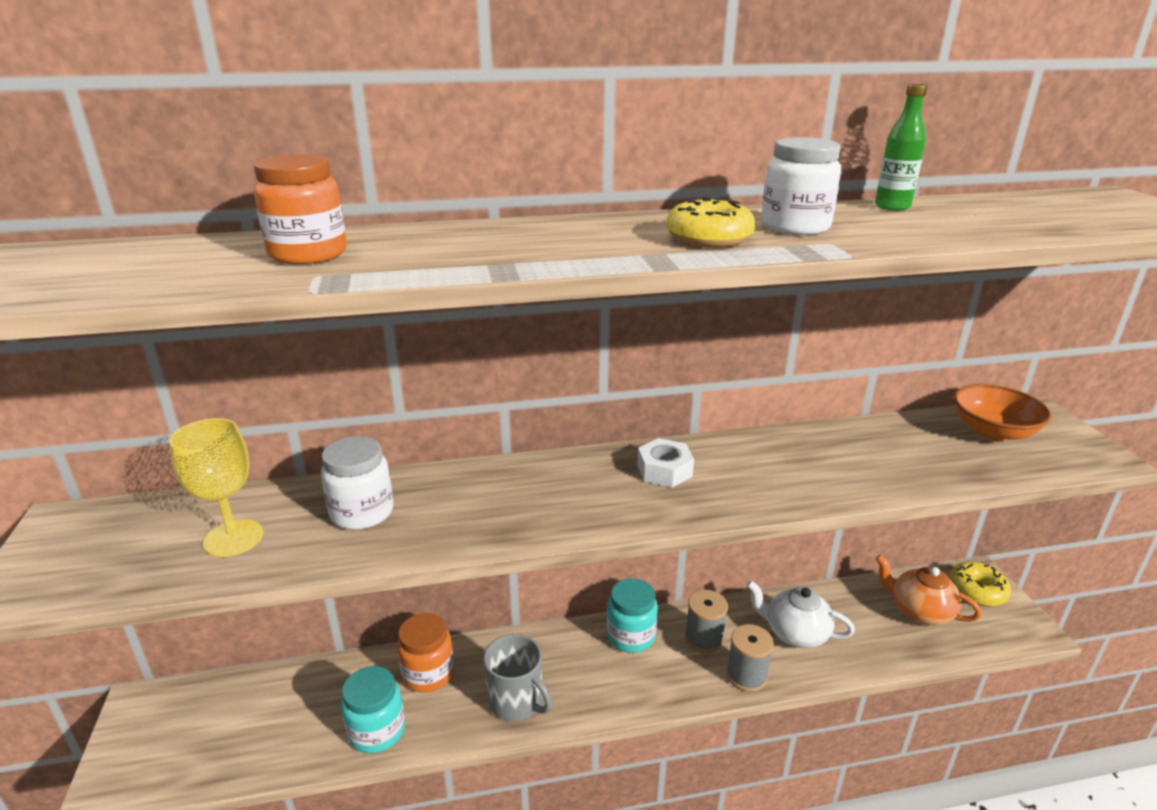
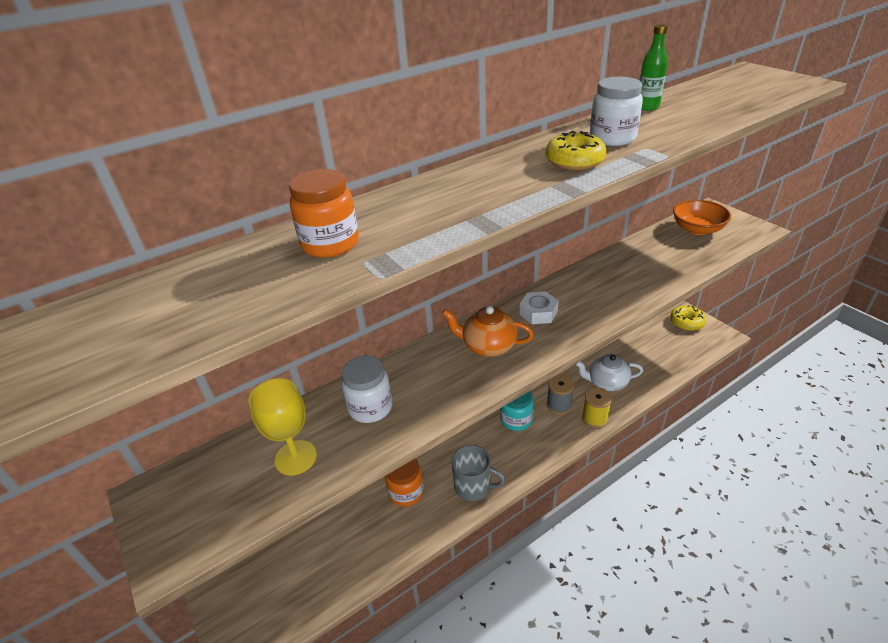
camera: 20 degrees left, 10 degrees up
(377, 731) = (398, 541): turquoise jar -> none
(746, 675) = (594, 418): grey spool -> yellow spool
(919, 611) = (664, 345): orange teapot -> orange teapot (488, 346)

